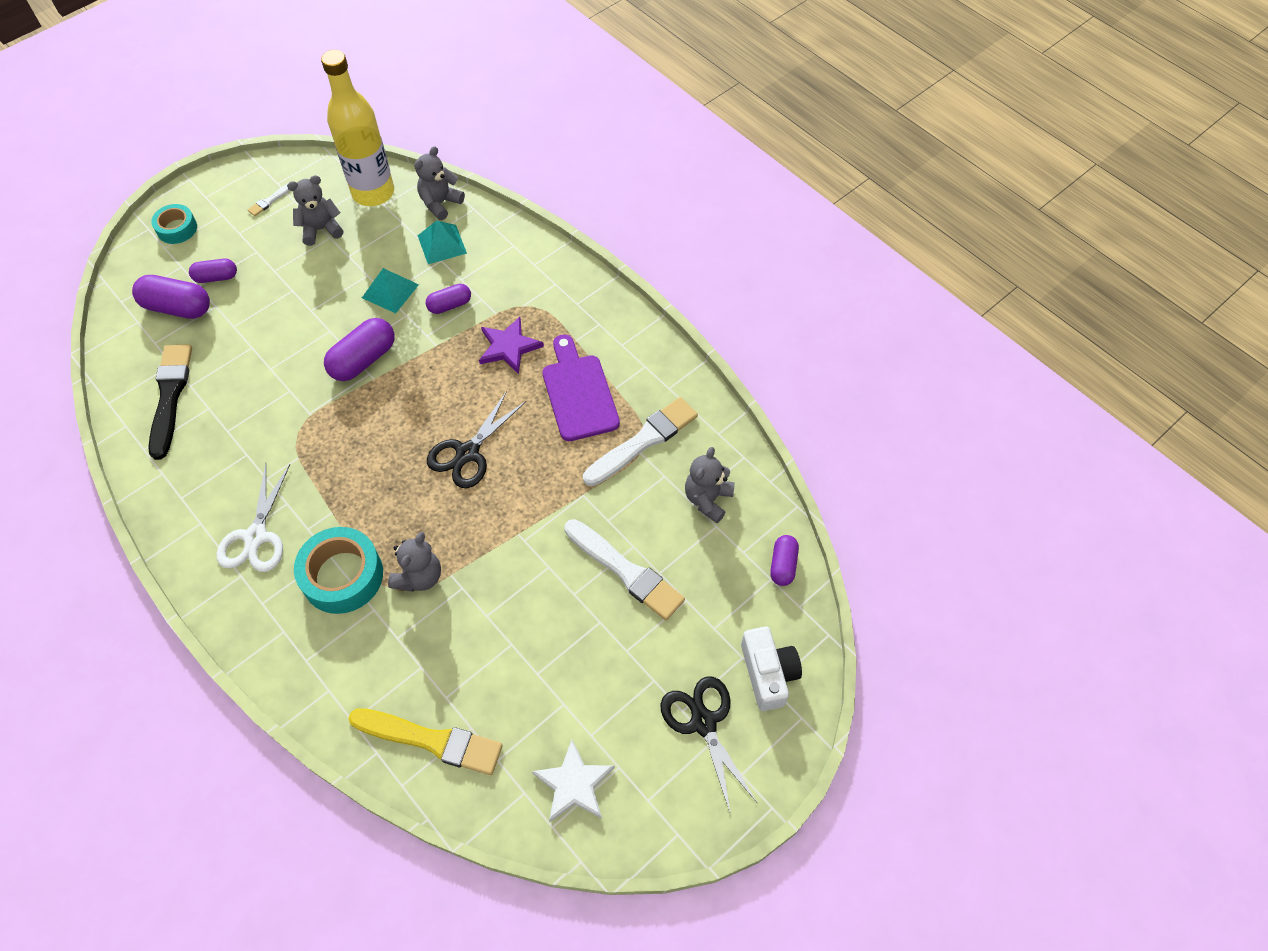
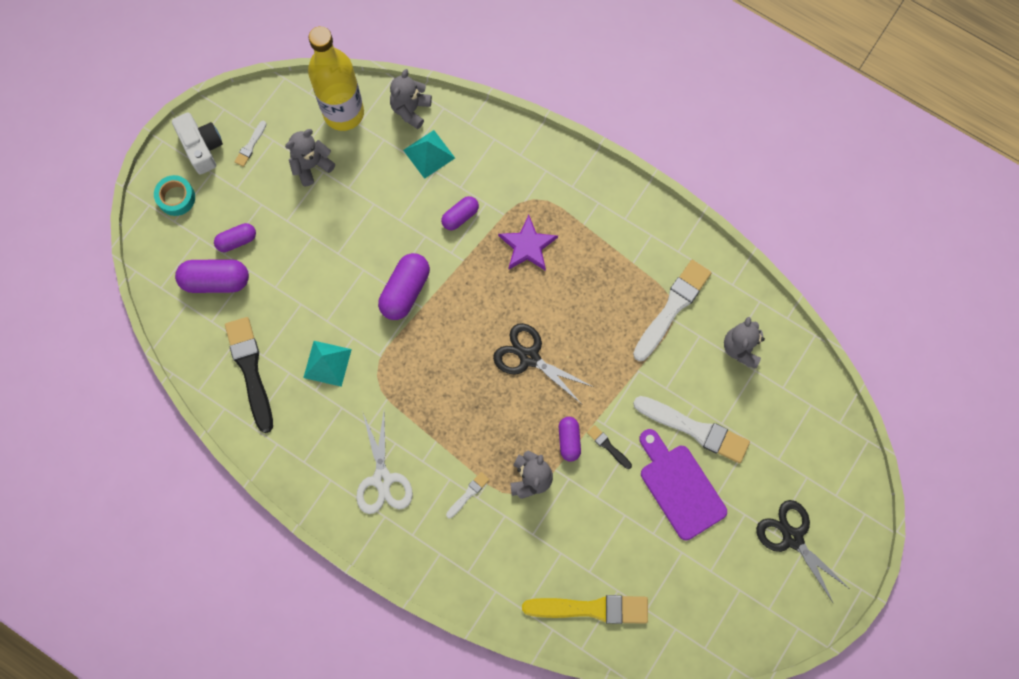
camera: 15 degrees left, 15 degrees up
(342, 576) = (468, 494): turquoise tape -> white brush
(390, 291) = (401, 215): turquoise pyramid -> turquoise pyramid (327, 363)
(467, 453) = (529, 357): black scissors -> black scissors turned 105 degrees clockwise
(520, 565) = (608, 446): none -> black brush
(574, 784) = (710, 612): white star -> none
(578, 393) = (603, 276): purple cutting board -> purple cutting board (679, 487)
(768, 673) = (830, 485): white camera -> white camera (202, 147)
(783, 565) = (817, 391): purple capsule -> purple capsule (569, 440)

